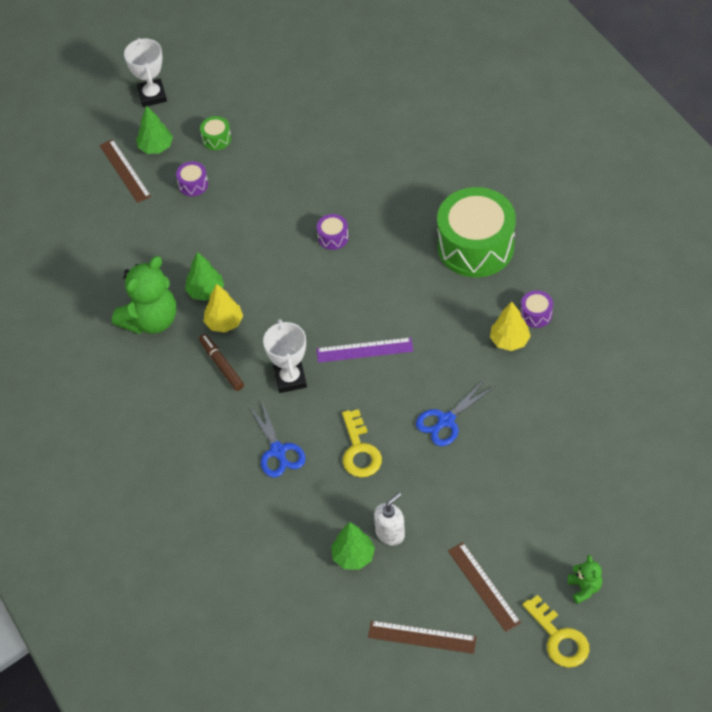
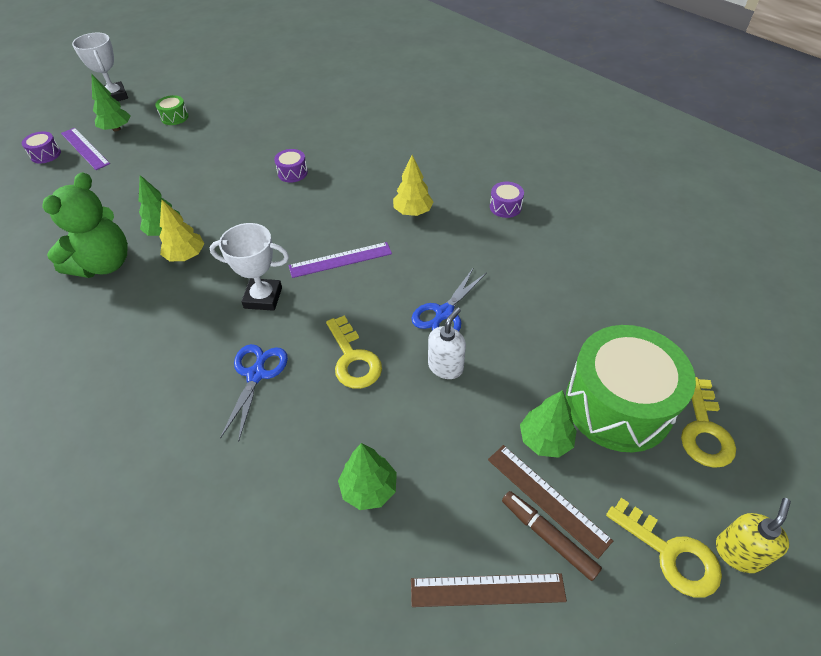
camera: 15 degrees left, 5 degrees down
(125, 171) = (85, 148): brown ruler -> purple ruler
(193, 184) = (152, 150): purple drum -> purple drum (45, 154)
(221, 365) = (184, 295): brown marker -> brown marker (548, 537)
(278, 451) = (256, 375): blue scissors -> blue scissors turned 135 degrees counterclockwise
(290, 379) = (263, 298): white trophy -> white trophy turned 60 degrees counterclockwise
(390, 533) = (410, 450): white soap dispenser -> white soap dispenser (445, 366)
(475, 246) = (430, 163): green drum -> green drum (618, 404)
(497, 544) = (545, 440): none -> green tree
(509, 340) = (487, 231): yellow tree -> yellow tree (413, 212)
(584, 588) = (672, 477): green teddy bear -> none
(608, 646) = (738, 553): none -> yellow soap dispenser
(626, 558) = (704, 430): none -> yellow key

